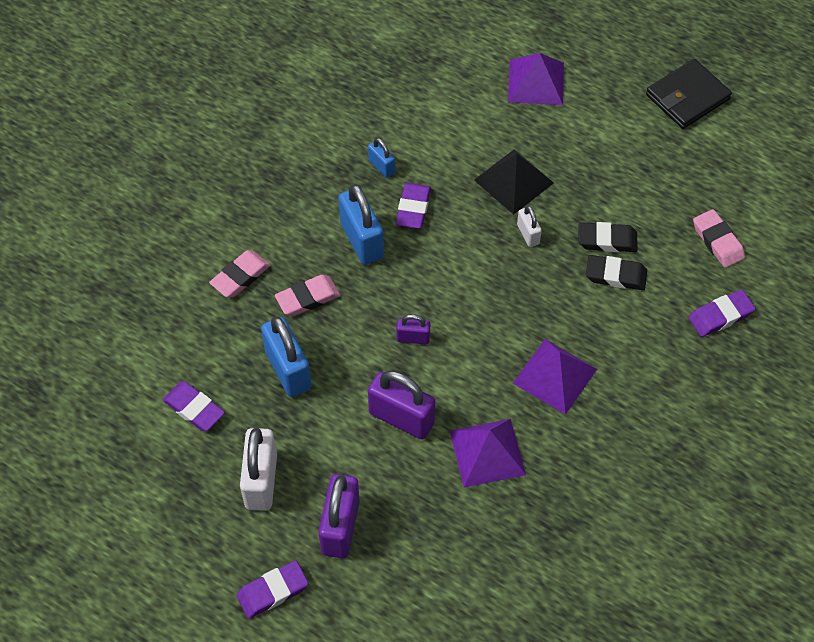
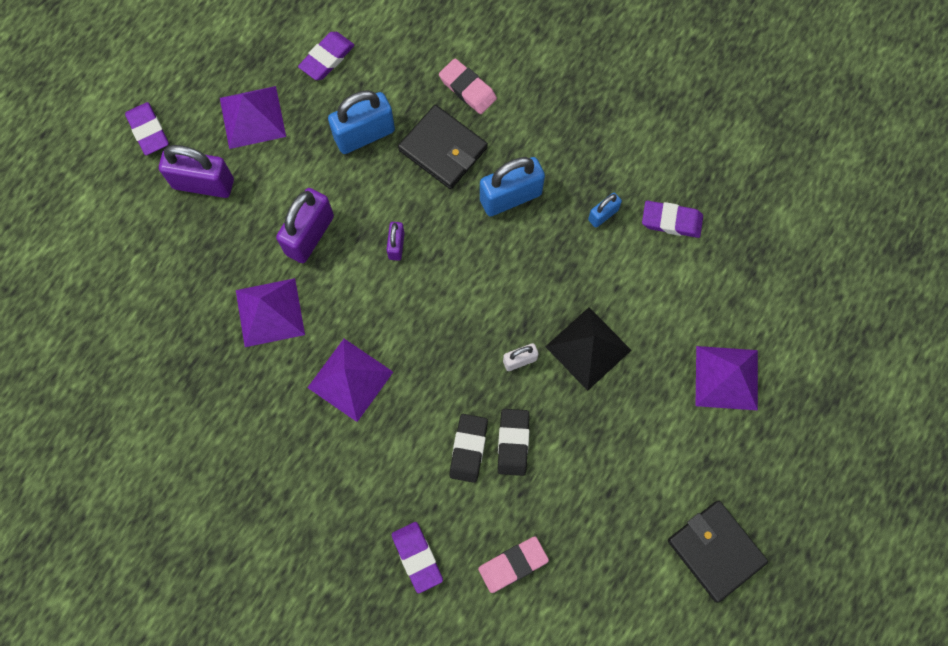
camera: 90 degrees right, 15 degrees up
(261, 481) = (252, 117): white padlock -> purple pyramid
(307, 298) = (443, 149): pink eraser -> black wallet
(413, 208) = (550, 246): purple eraser -> purple eraser (671, 221)

